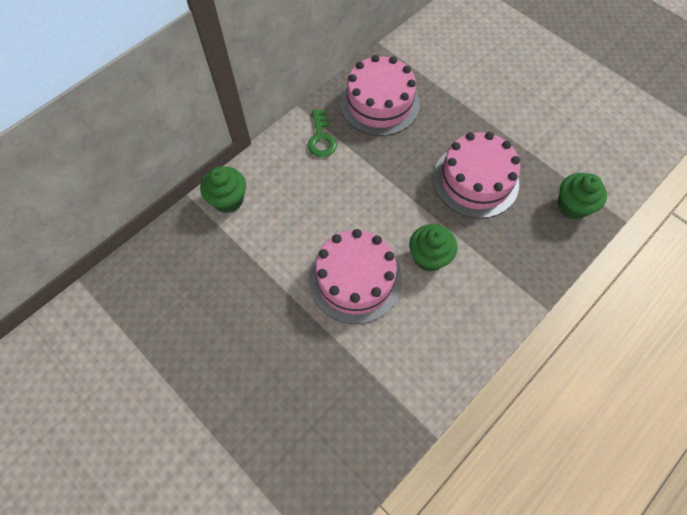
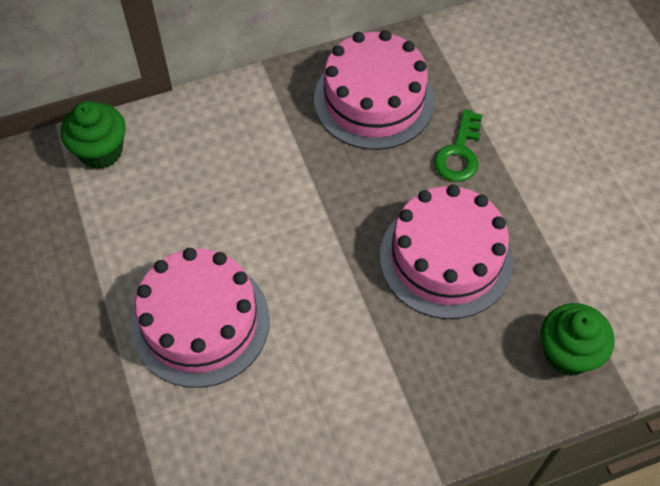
camera: 25 degrees right, 5 degrees down
(321, 138) = (267, 117): green key -> green key (459, 153)
(429, 257) = (316, 336): green cupcake -> none

